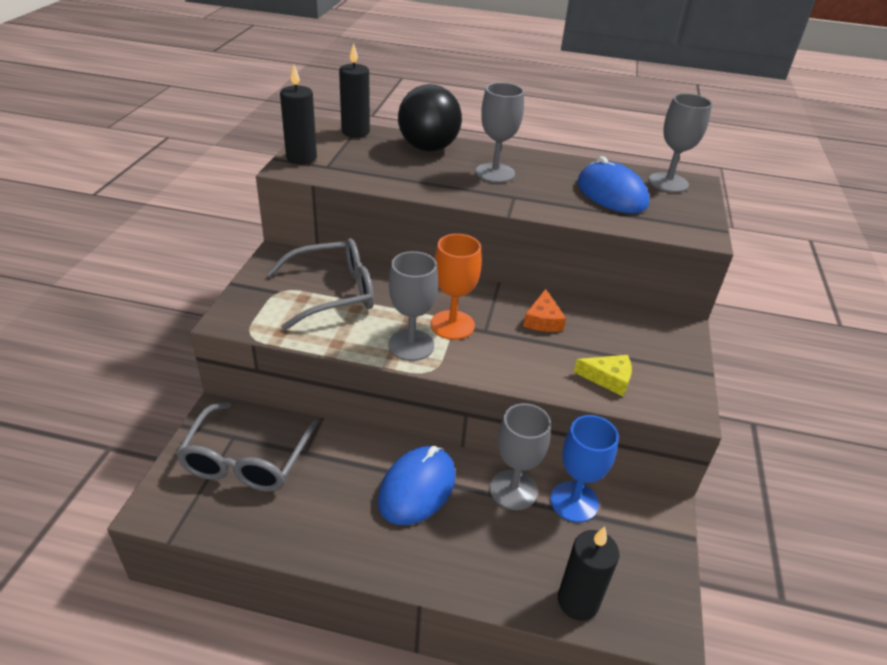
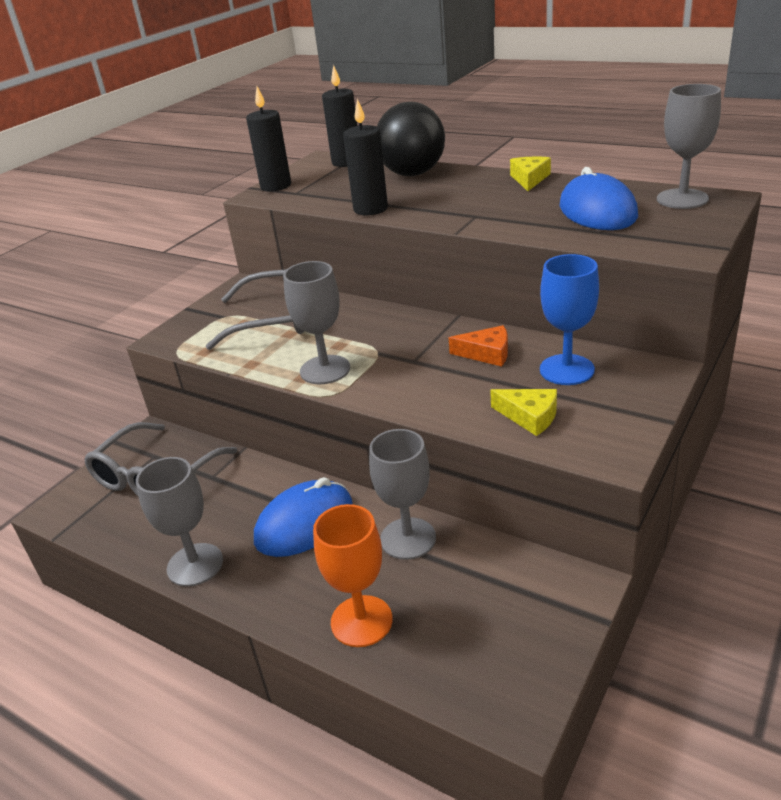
camera: 25 degrees right, 5 degrees down
(452, 325) = (380, 353): orange goblet -> orange goblet (361, 621)
(495, 173) = (470, 194): grey goblet -> grey goblet (195, 565)
(536, 158) = (529, 179): none -> yellow cheese
(543, 320) = (486, 353): orange cheese -> orange cheese turned 105 degrees counterclockwise
(574, 501) = (473, 560): blue goblet -> blue goblet (566, 370)
(578, 601) = (423, 663): black candle -> black candle (370, 209)

